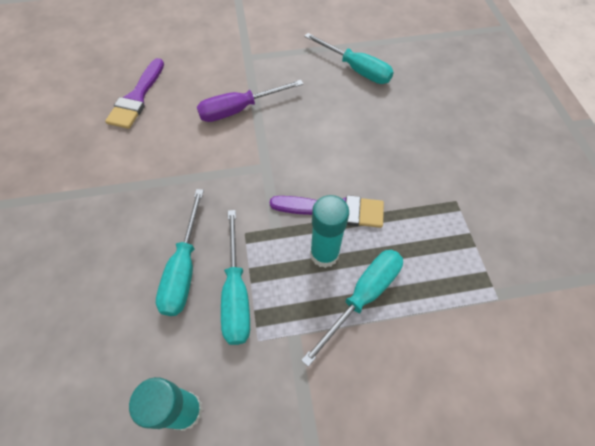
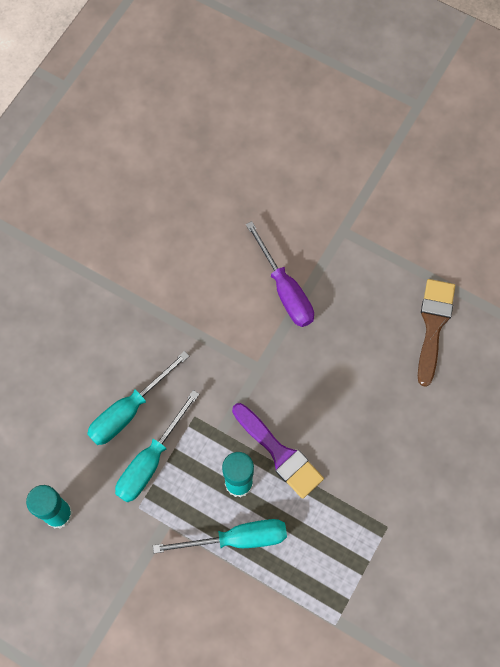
camera: 40 degrees right, 10 degrees up
(137, 98) = (207, 208): purple brush -> none
(239, 109) = (285, 290): purple screwdriver -> purple screwdriver turned 135 degrees counterclockwise
(356, 69) = (433, 325): turquoise screwdriver -> brown brush

